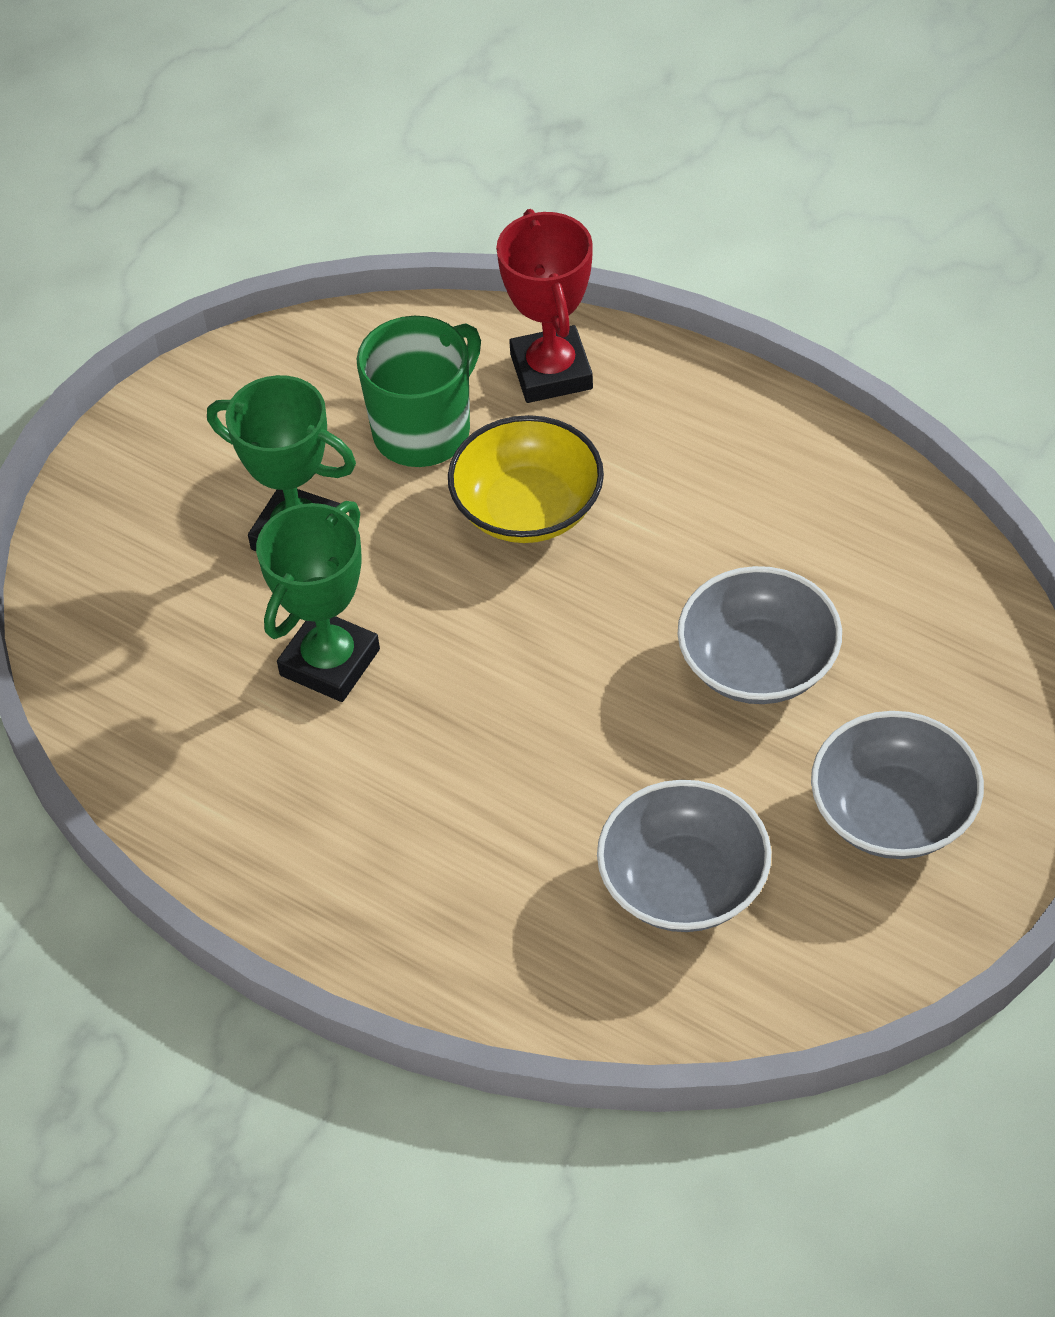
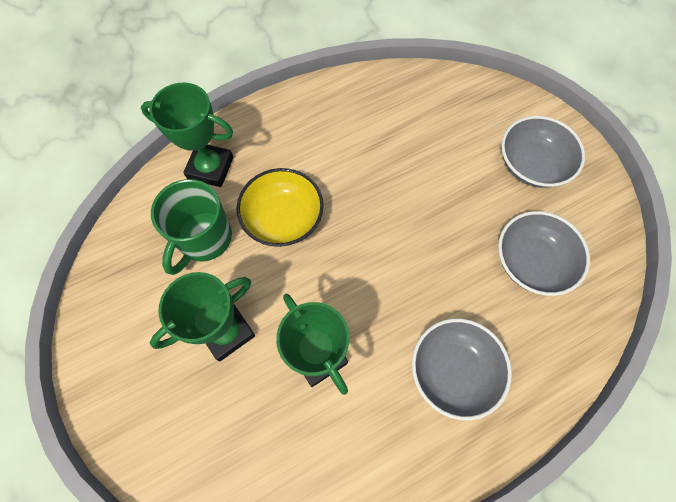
camera: 65 degrees left, 15 degrees up
(424, 430) = (204, 239): green mug -> green mug turned 135 degrees counterclockwise
(551, 372) = (210, 168): red trophy -> green trophy
(758, 663) = (428, 173): grey bowl -> grey bowl (453, 370)

